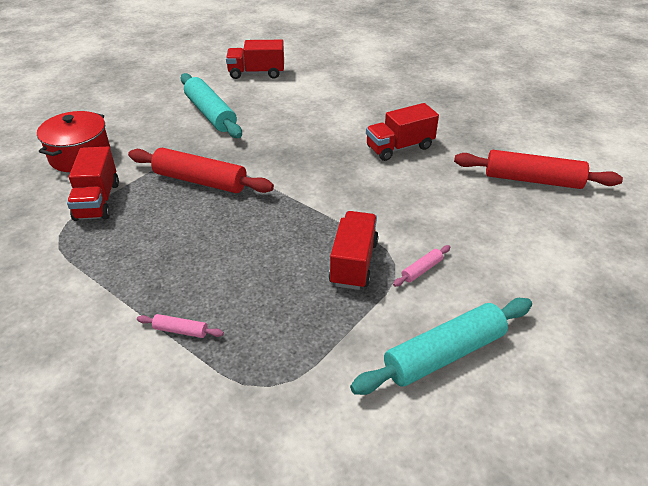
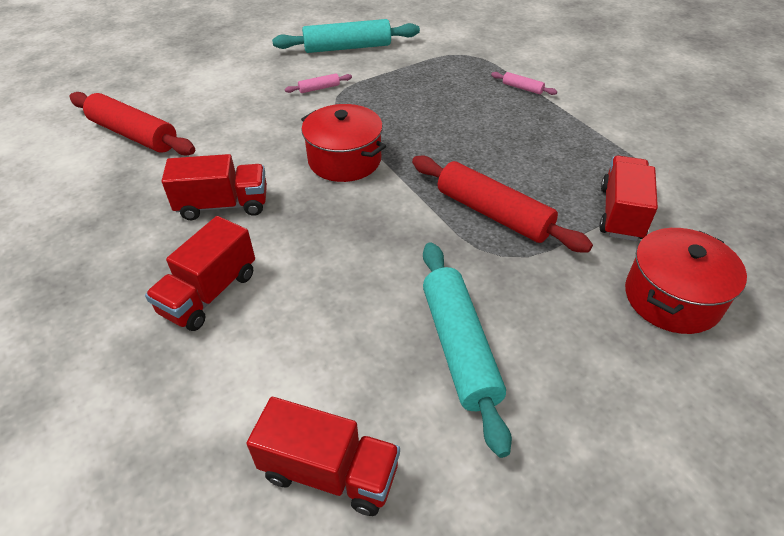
camera: 160 degrees left, 5 degrees up
(337, 197) = (344, 160): none -> red pot
(354, 263) = (369, 102): red truck -> red truck (209, 293)

